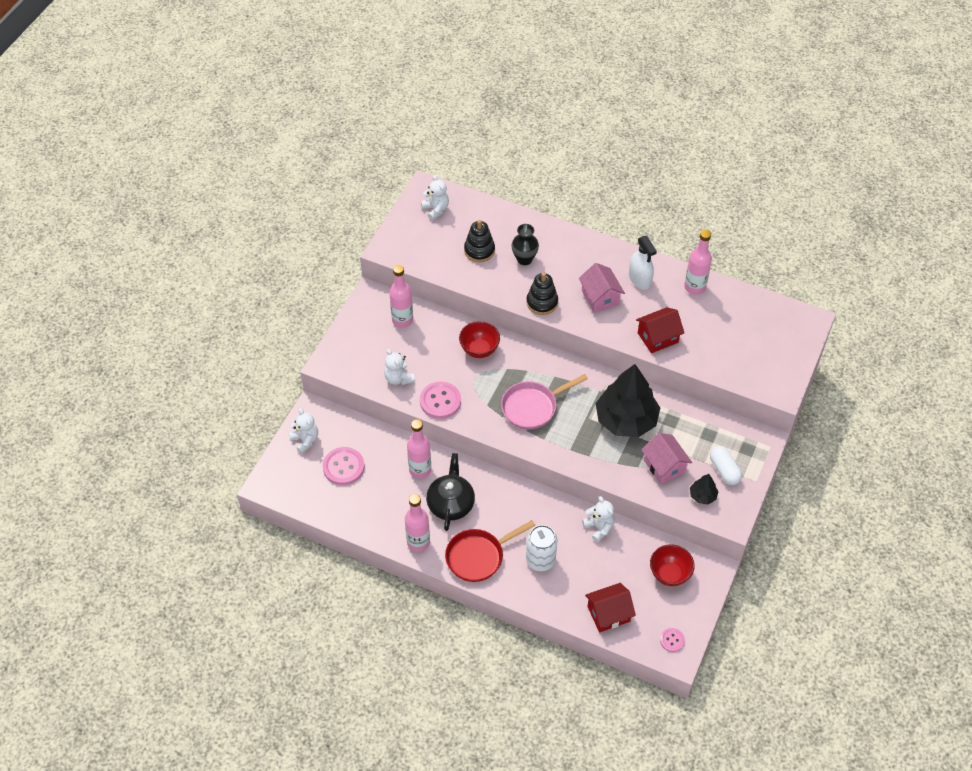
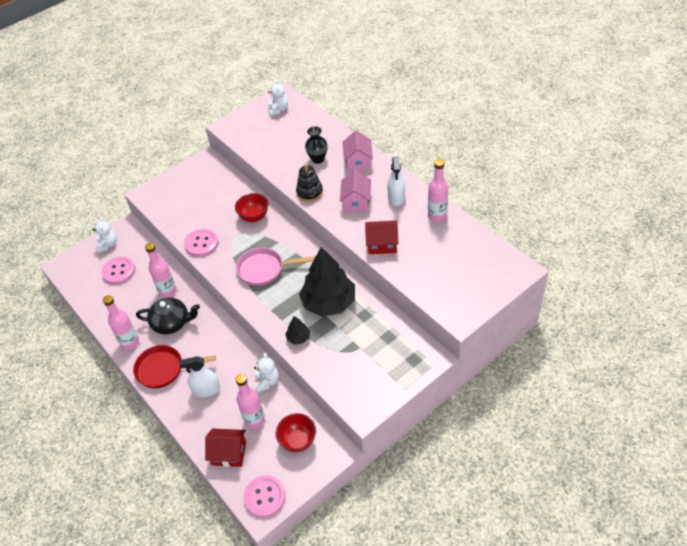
camera: 30 degrees right, 5 degrees down
(398, 378) = (184, 219): white teddy bear -> none
(402, 320) = (215, 181): pink bottle -> pink bottle (254, 419)
(451, 503) = (172, 323): black teapot -> black teapot turned 60 degrees clockwise
(479, 250) = (289, 144): black stacking toy -> none
(540, 560) = (206, 389): white can -> white spray bottle
(664, 466) = (335, 349): pink house -> pink house (358, 161)
(672, 640) = (265, 497): pink button -> pink button, size x1.81
(702, 495) = (352, 384): black tree -> black tree (298, 338)
(724, 470) = (383, 370): white capsule -> none

